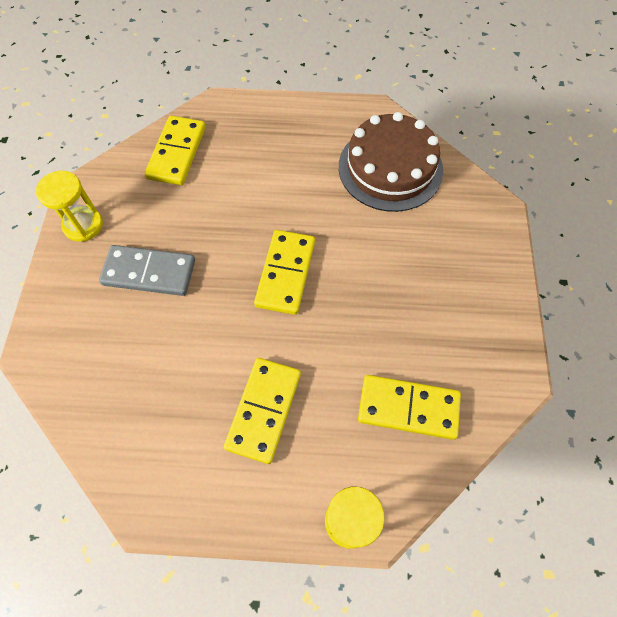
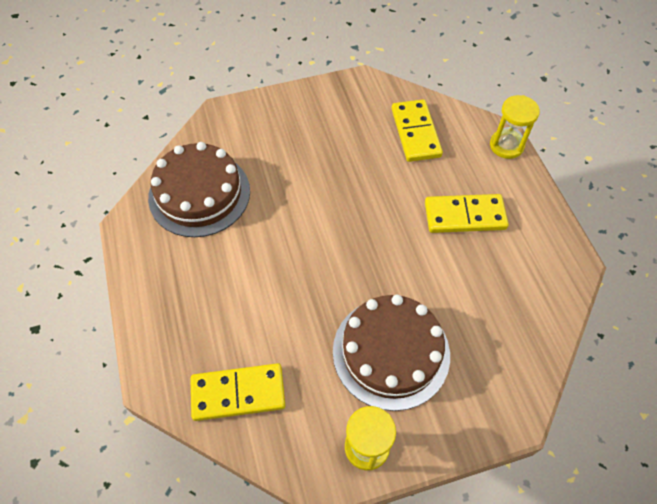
camera: 110 degrees left, 5 degrees down
(149, 272) = (391, 352): grey domino -> brown cake
(286, 273) = (343, 240): yellow domino -> none

